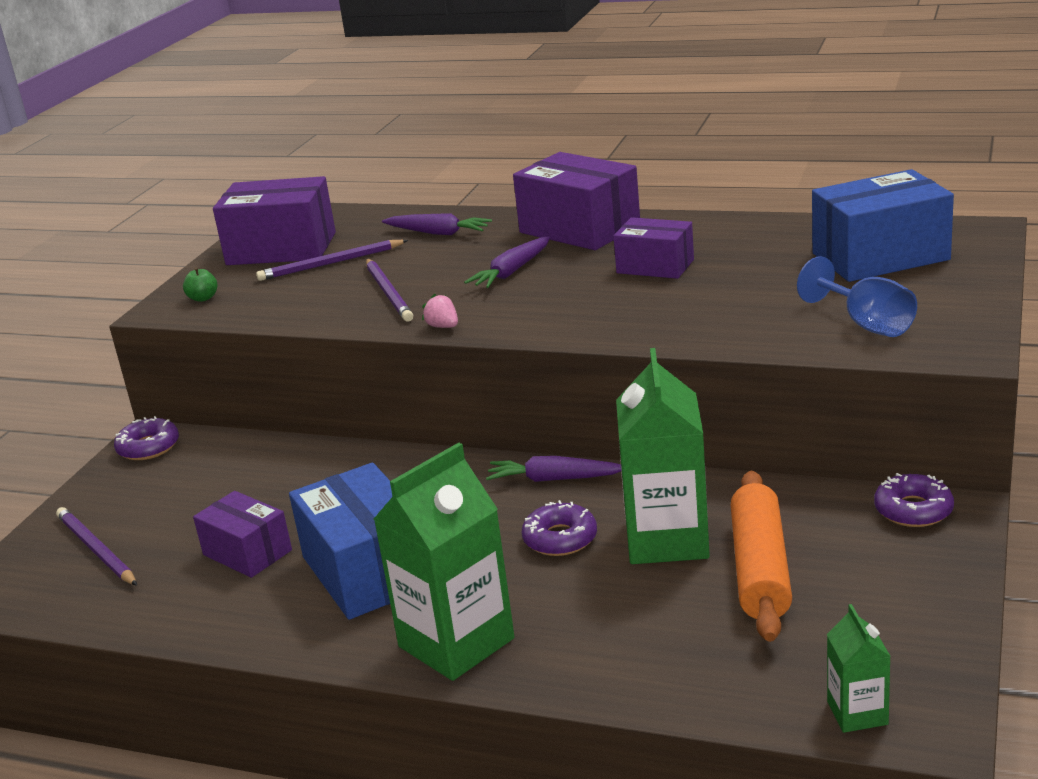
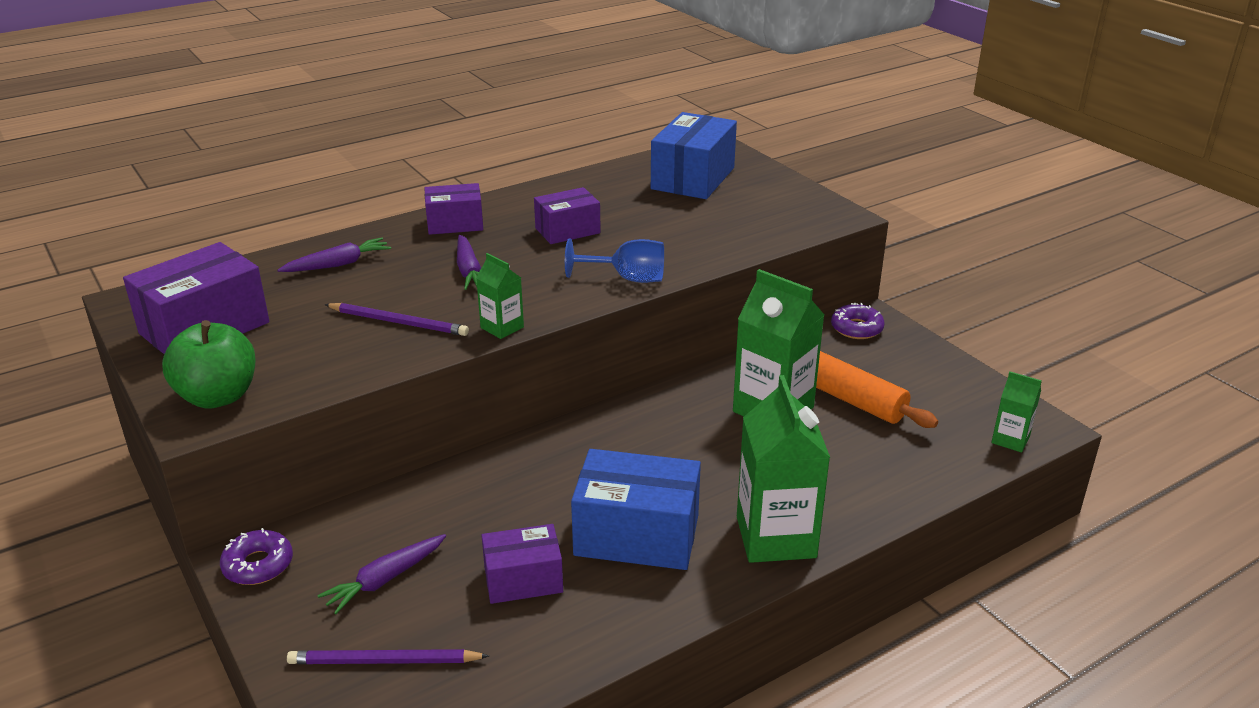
camera: 55 degrees left, 5 degrees up
(203, 298) = (218, 396): green apple -> green apple, size x2.36
(330, 263) = (288, 321): purple pencil -> none
(443, 326) = (502, 327): pink strawberry -> green carton
(554, 479) = (642, 411): purple carrot -> purple carrot (385, 579)
(560, 539) = (715, 443): purple donut -> none
(579, 229) = (455, 224): purple box -> purple box, size x0.61
(866, 324) = (765, 220): blue goblet -> blue goblet (627, 278)

